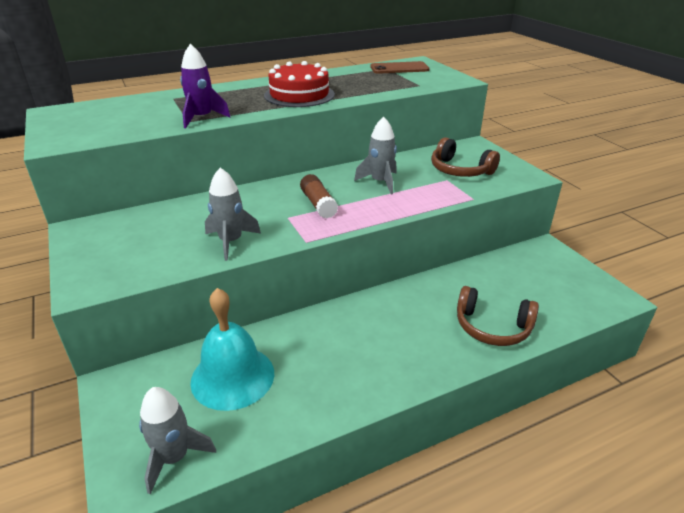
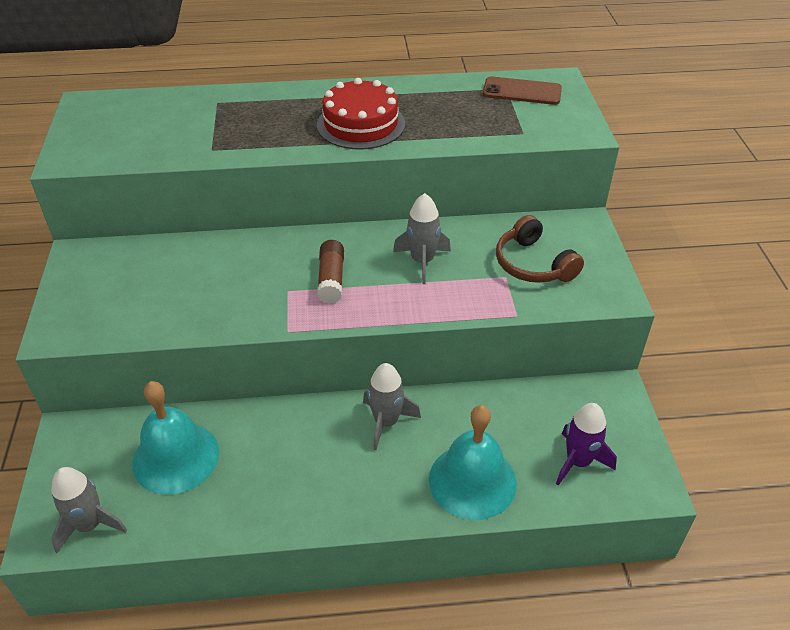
camera: 20 degrees right, 10 degrees up
(202, 118) = (228, 147): purple rocket -> purple rocket (578, 461)
(231, 242) = (212, 311): grey rocket -> grey rocket (386, 422)
(492, 327) = (472, 481): brown headphones -> turquoise bell

